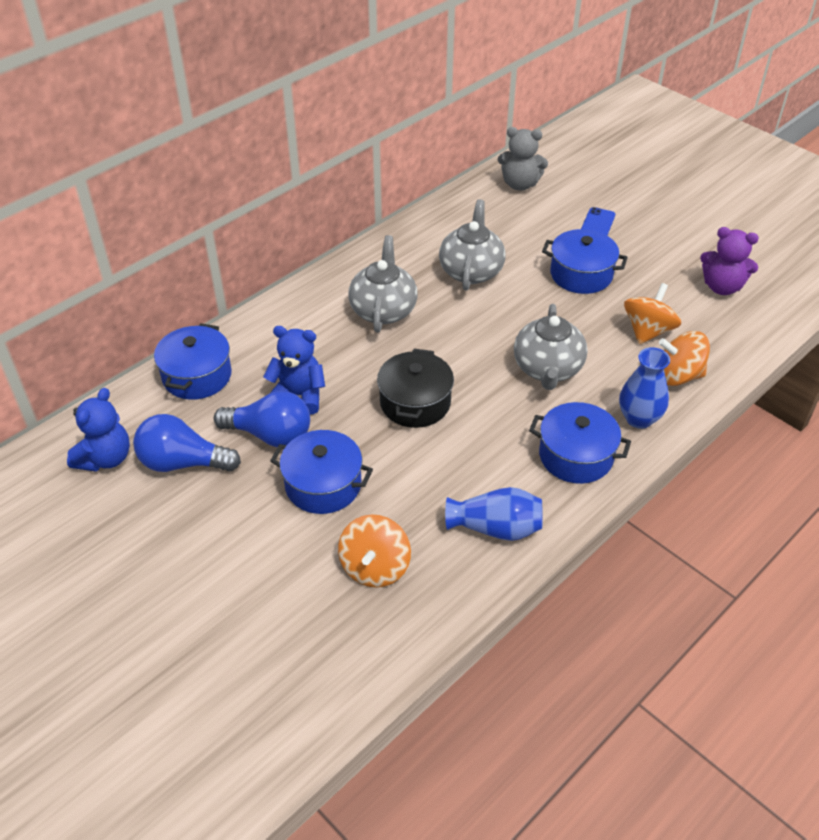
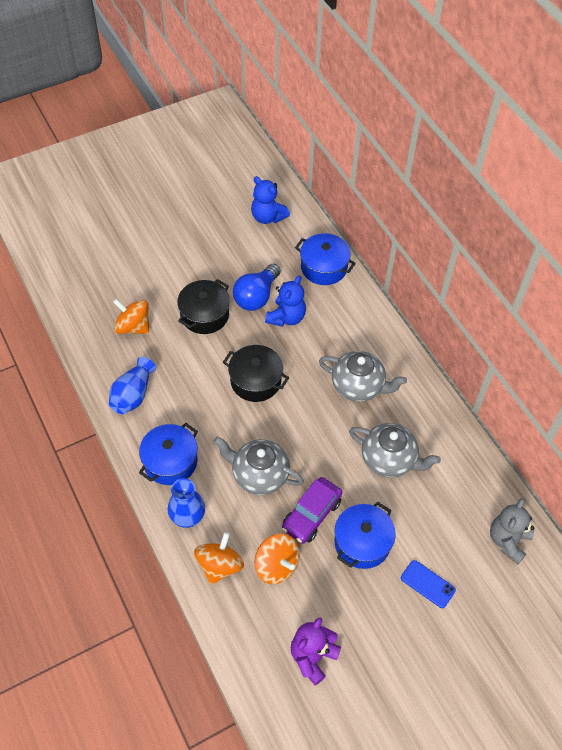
camera: 105 degrees right, 10 degrees up
(183, 463) = (250, 251): blue light bulb -> none
(323, 485) = (204, 315): blue pot -> black pot
(572, 316) = (311, 515): none -> purple car

